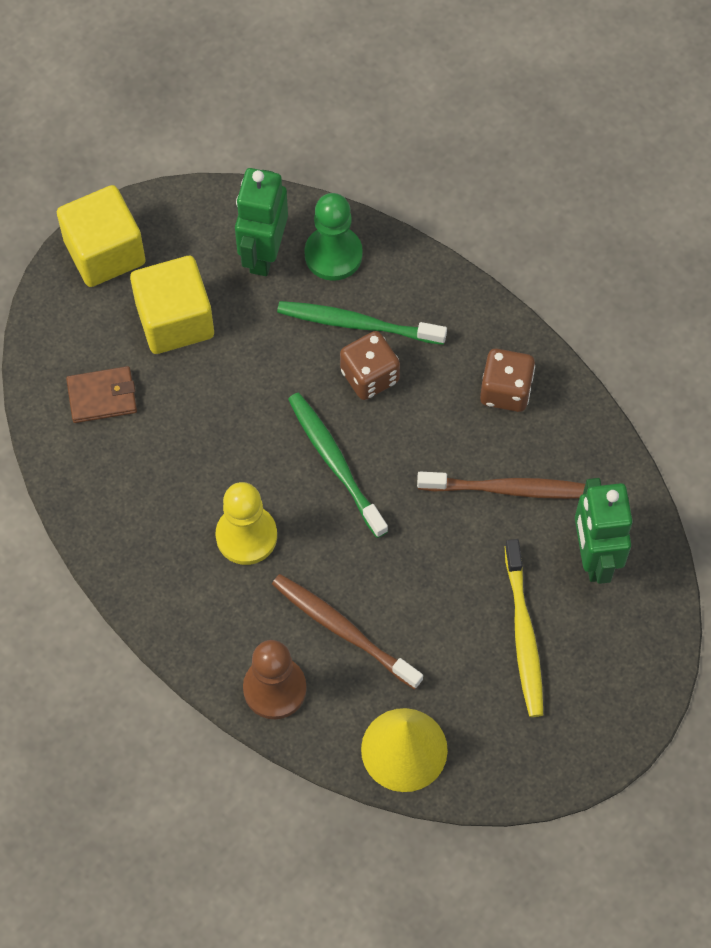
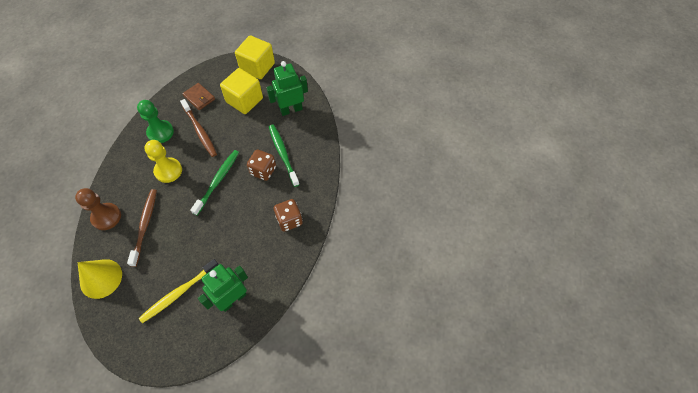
camera: 55 degrees right, 5 degrees down
(333, 254) = (307, 130): green pawn -> green pawn (160, 132)
(510, 489) = (245, 248): brown toothbrush -> brown toothbrush (200, 131)

